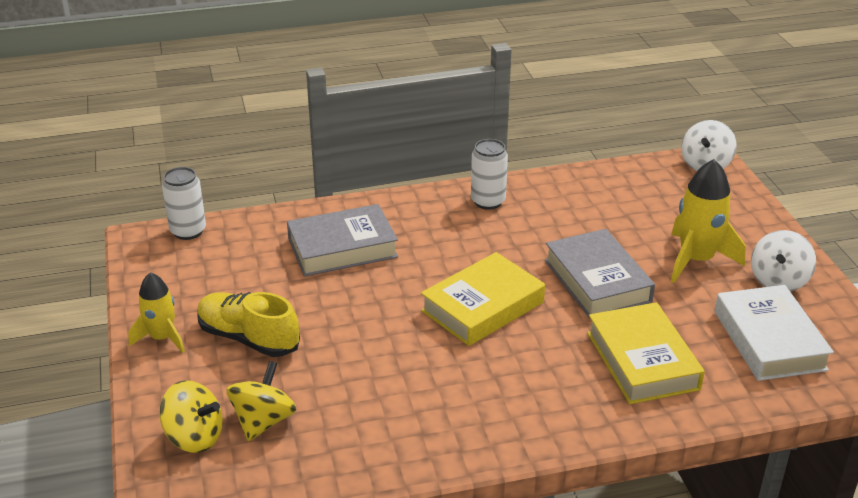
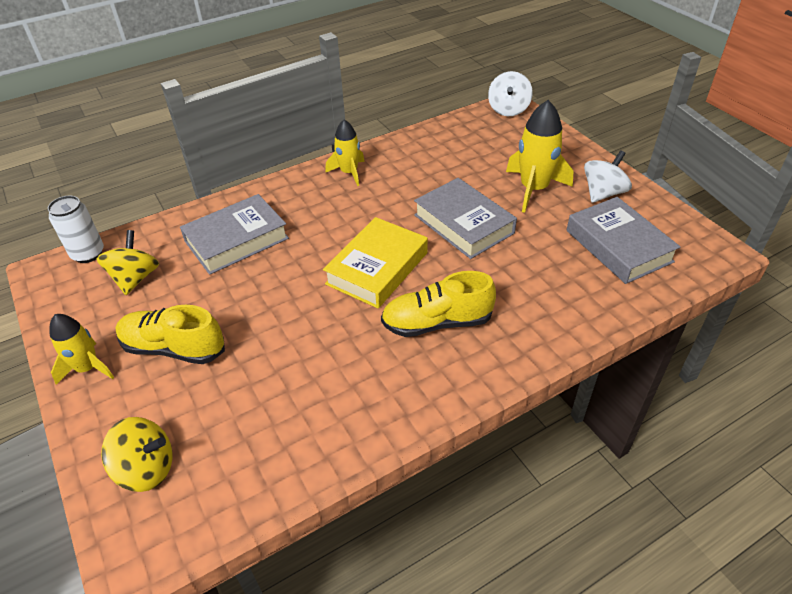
camera: 15 degrees left, 10 degrees up
(263, 421) = (211, 432): yellow spinning top -> yellow spinning top (135, 278)
(488, 201) = (349, 173): white can -> yellow rocket
(526, 373) = (437, 322): none -> yellow shoe
(642, 361) = (528, 287): yellow book -> none
(769, 340) = (618, 246): white book -> grey book
(778, 281) = (603, 193): white spinning top -> white spinning top turned 150 degrees counterclockwise

